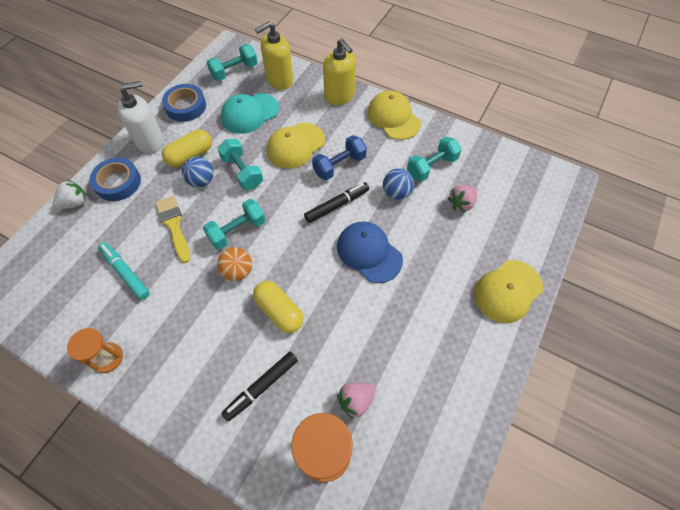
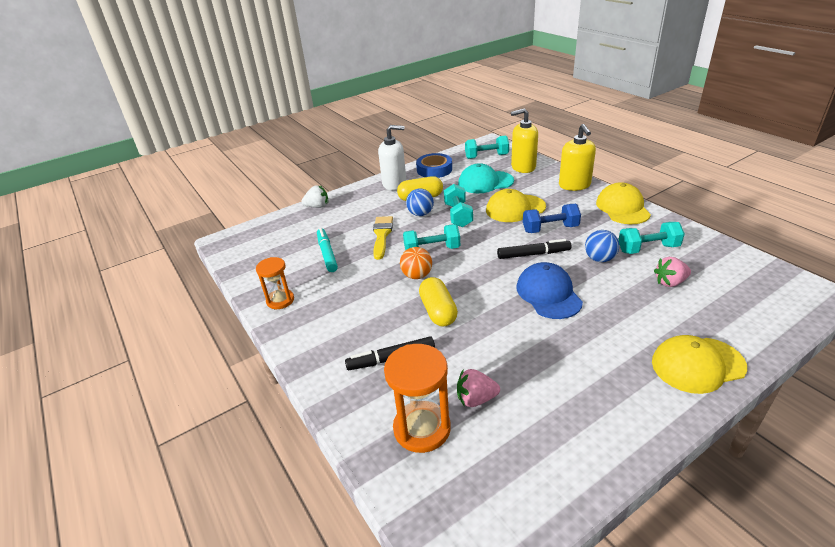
camera: 30 degrees right, 25 degrees down
(118, 182) = (355, 202): blue tape -> none

